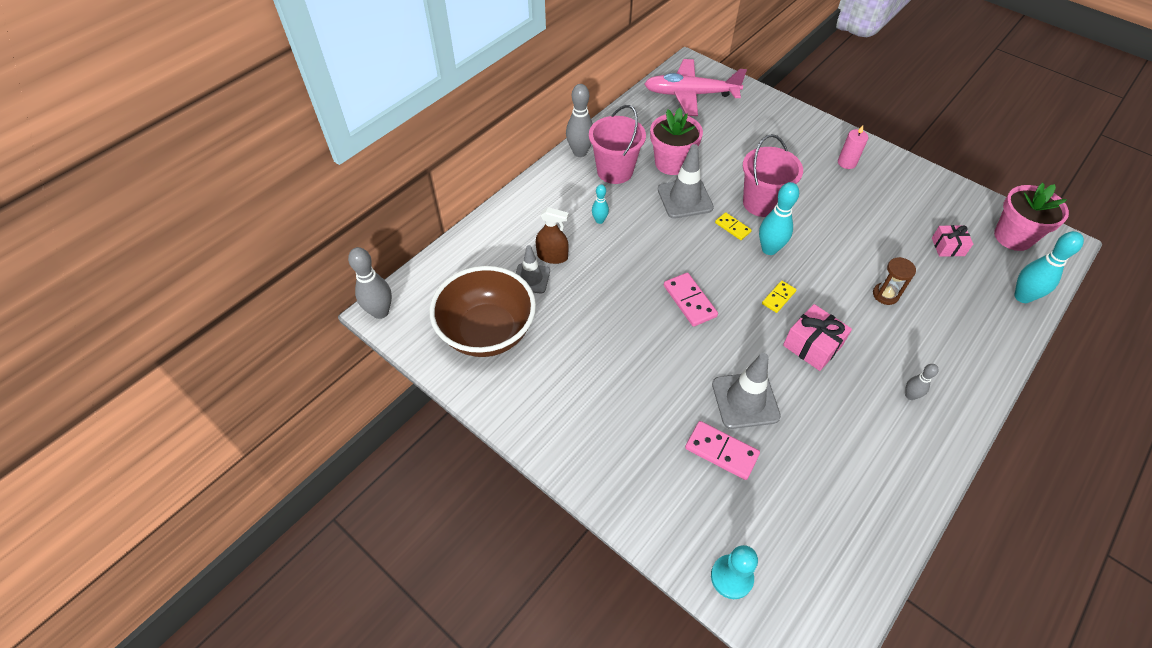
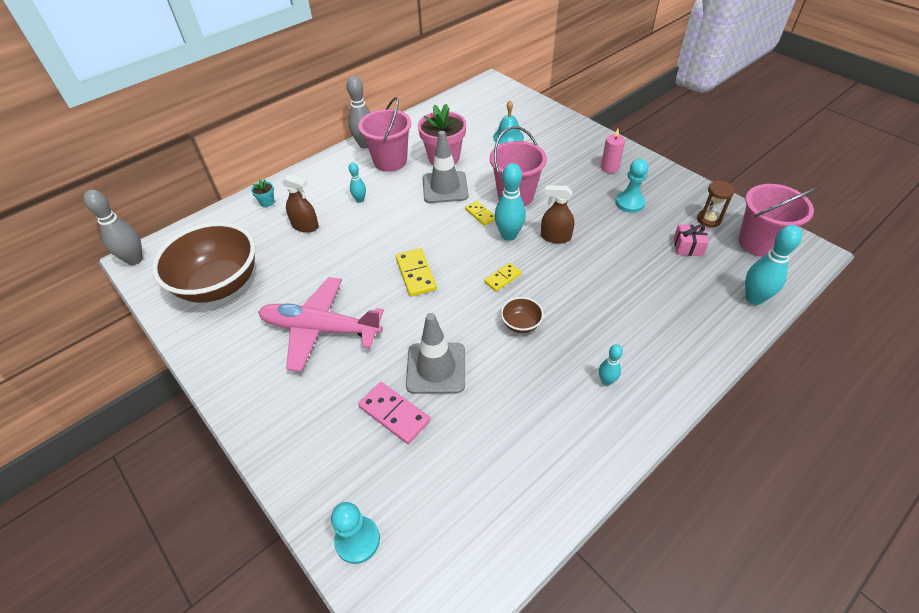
camera: 10 degrees right, 5 degrees down
(499, 231) = (267, 202): none -> turquoise flower pot
(531, 278) = (278, 243): grey traffic cone -> none
(690, 94) = (482, 105): pink plane -> pink plane (321, 329)
(690, 301) = (416, 274): pink domino -> yellow domino
(731, 133) = (508, 137): none -> turquoise bell
(812, 345) = (521, 324): pink gift -> brown bowl
(816, 247) = (555, 237): none -> brown spray bottle
(878, 202) = (629, 203): none -> turquoise pawn
(885, 295) = (610, 284): brown hourglass -> brown hourglass (708, 219)
(910, 395) = (606, 381): grey bowling pin -> turquoise bowling pin
(1013, 237) = (758, 243): pink flower pot -> pink bucket

